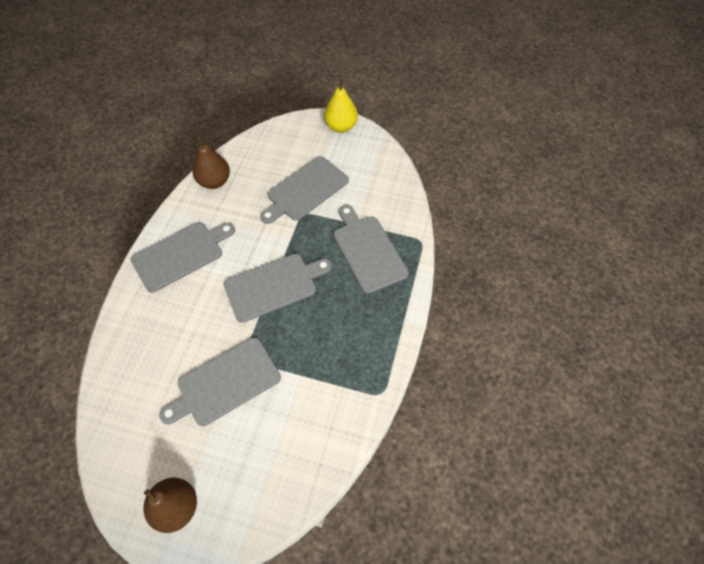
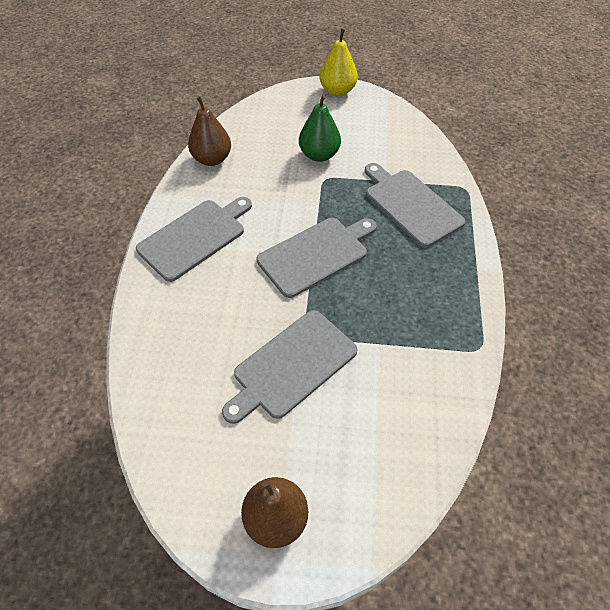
camera: 10 degrees left, 5 degrees down
(305, 190) = (319, 155): grey cutting board -> green pear

